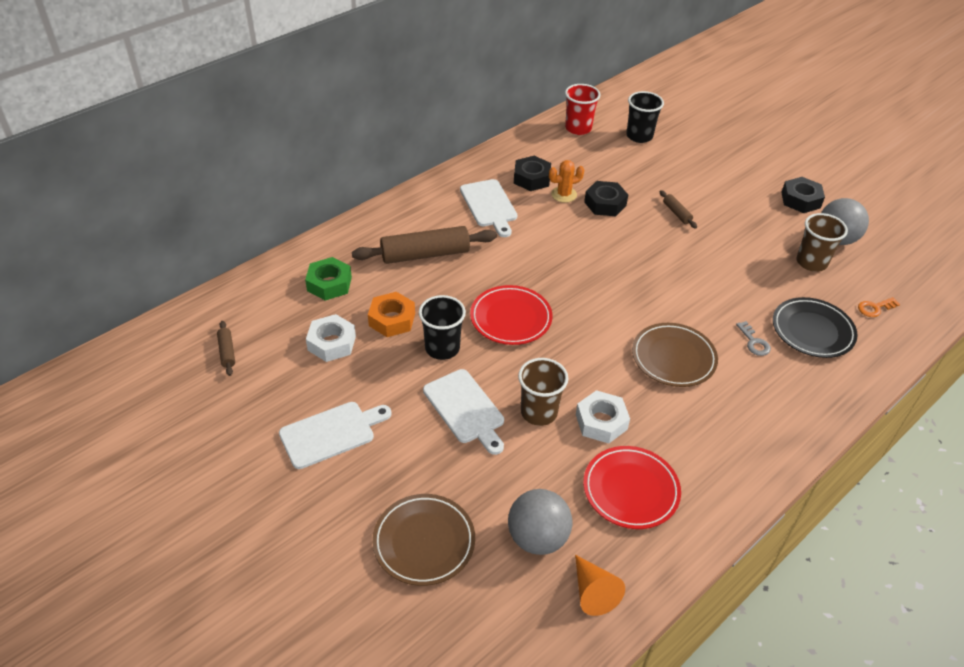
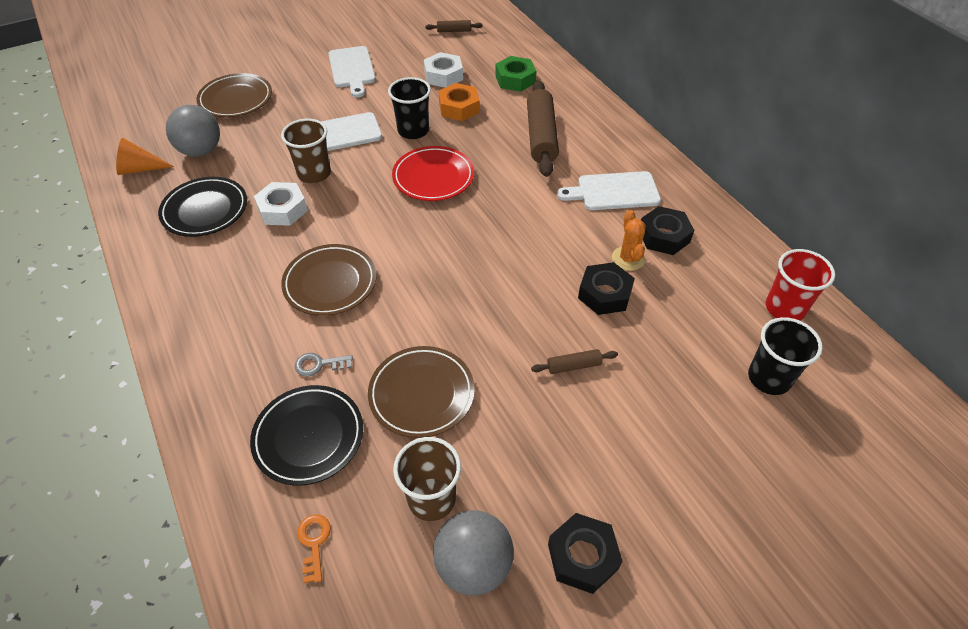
camera: 105 degrees right, 5 degrees up
(630, 490) = (205, 210): red plate -> black plate
(743, 281) = (421, 394): none -> brown plate

